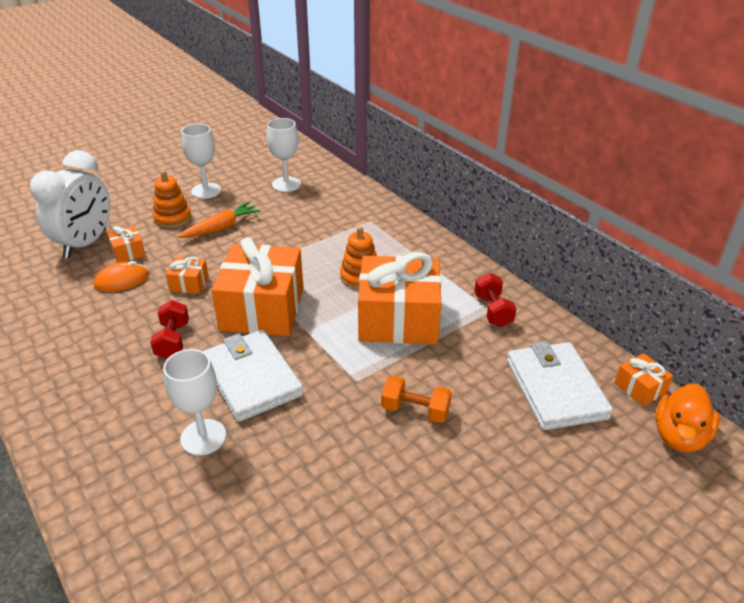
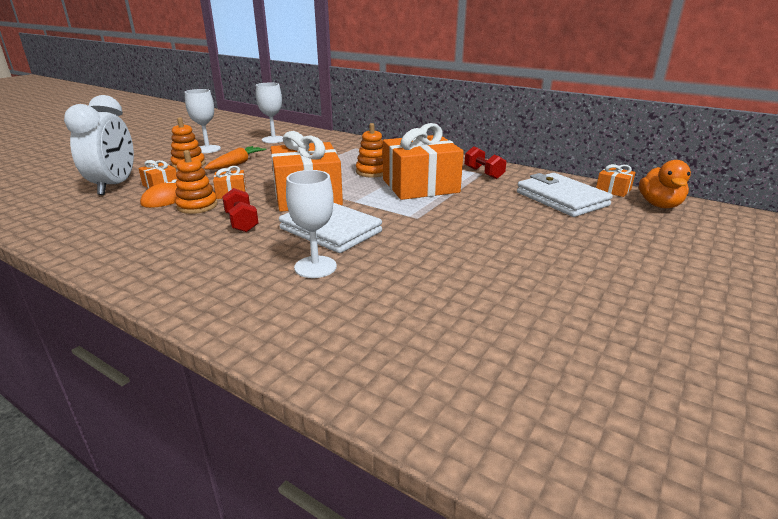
camera: 20 degrees left, 10 degrees down
(145, 299) = (197, 206): none -> orange stacking toy
(415, 410) = (476, 224): orange dumbbell -> none

